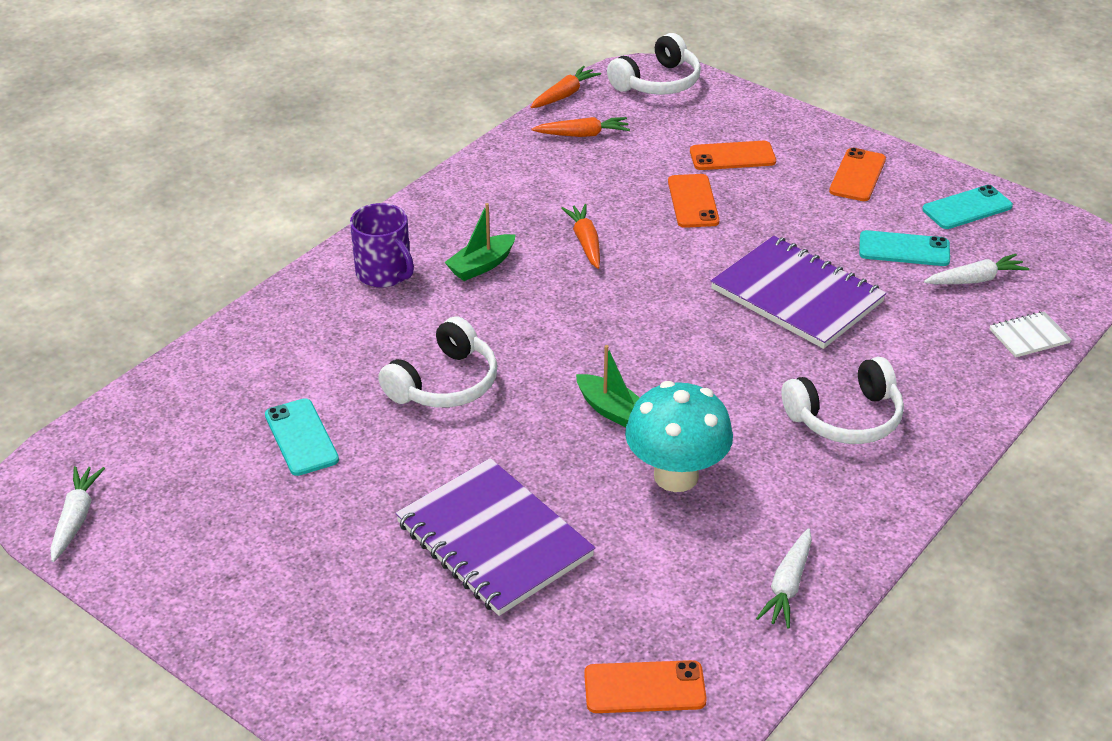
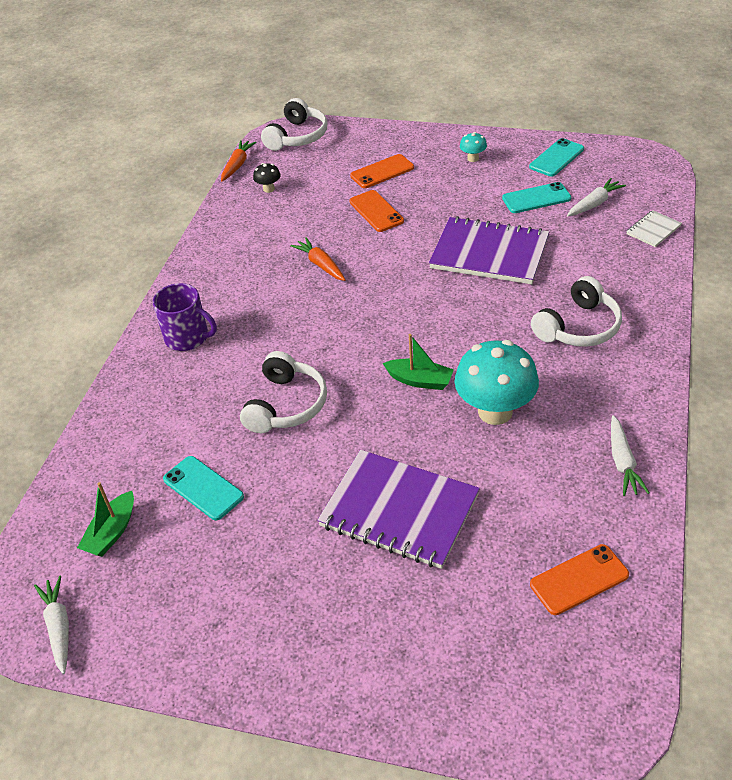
camera: 20 degrees left, 5 degrees up
(481, 265) = (257, 307): green boat -> green boat (112, 532)
(582, 134) = (269, 189): orange carrot -> black mushroom
(857, 175) = (473, 158): orange phone -> turquoise mushroom

